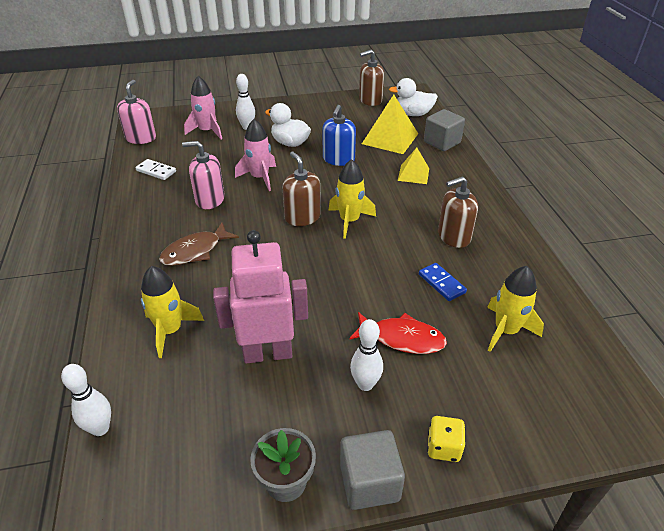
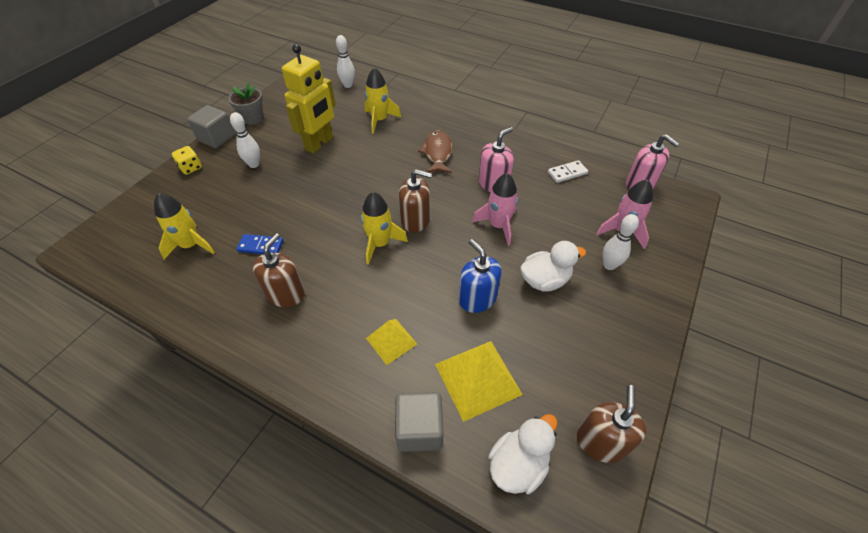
camera: 130 degrees right, 10 degrees up
(268, 353) = (319, 143): pink robot -> yellow robot
(402, 338) = (255, 196): red fish -> none

